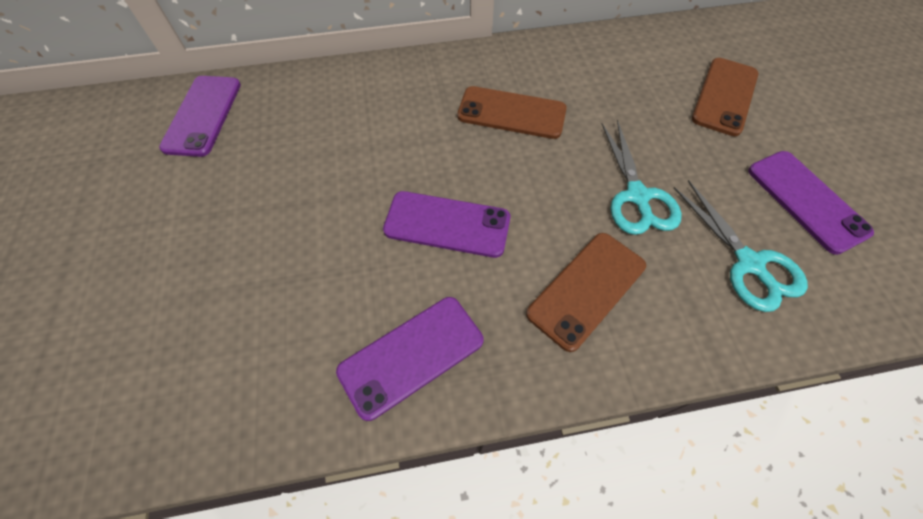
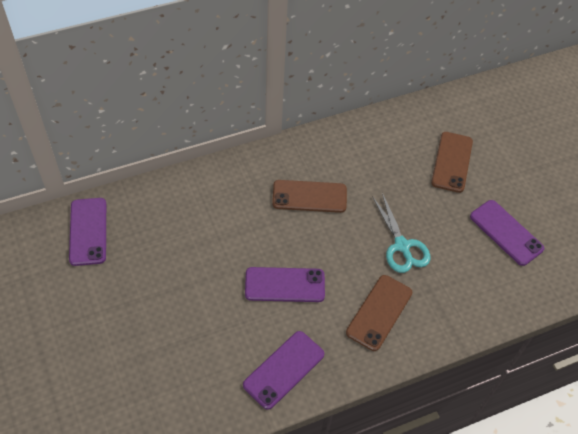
camera: 15 degrees left, 5 degrees down
(749, 264) = (473, 280): turquoise scissors -> none

